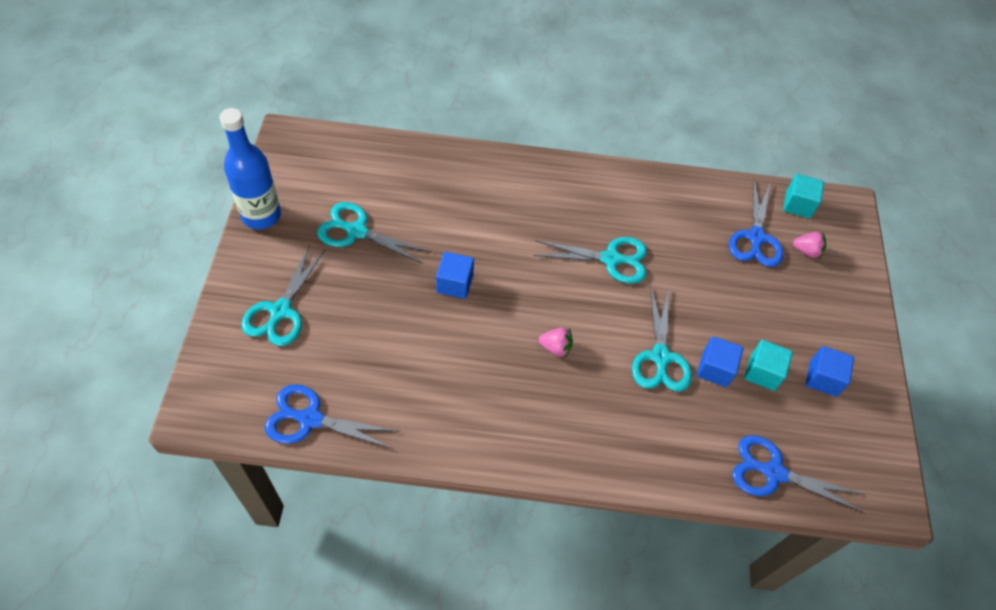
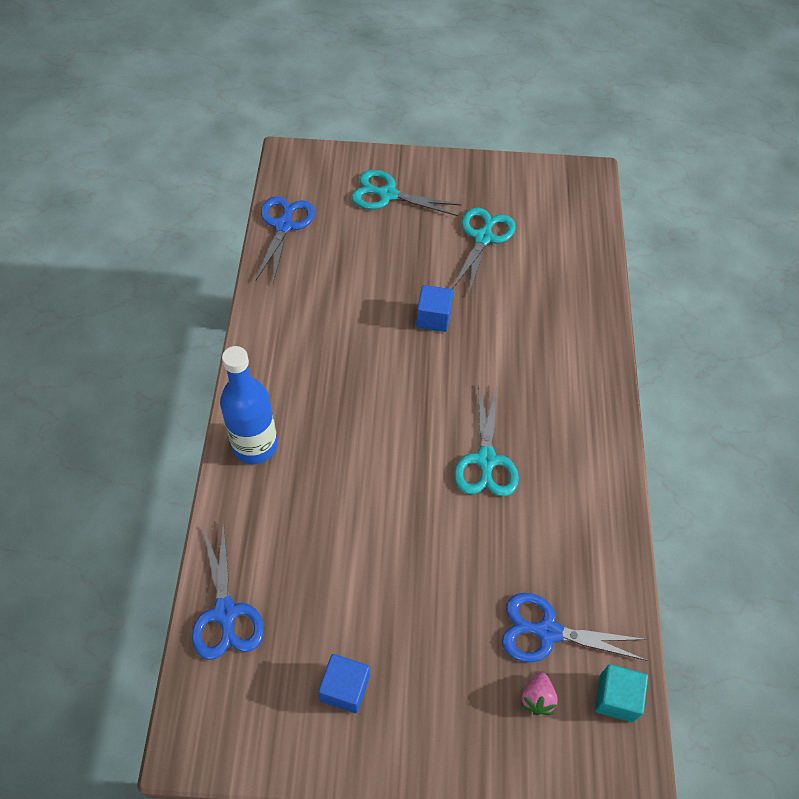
camera: 90 degrees right, 0 degrees up
(261, 215) = (489, 169): blue bottle -> blue bottle (255, 446)
(555, 347) = (366, 405): pink strawberry -> none
(660, 357) = (362, 505): turquoise scissors -> none
(715, 369) = (350, 561): blue cube -> none
(762, 372) = (349, 615): turquoise cube -> none
(774, 473) = (225, 612): blue scissors -> blue scissors turned 150 degrees clockwise

